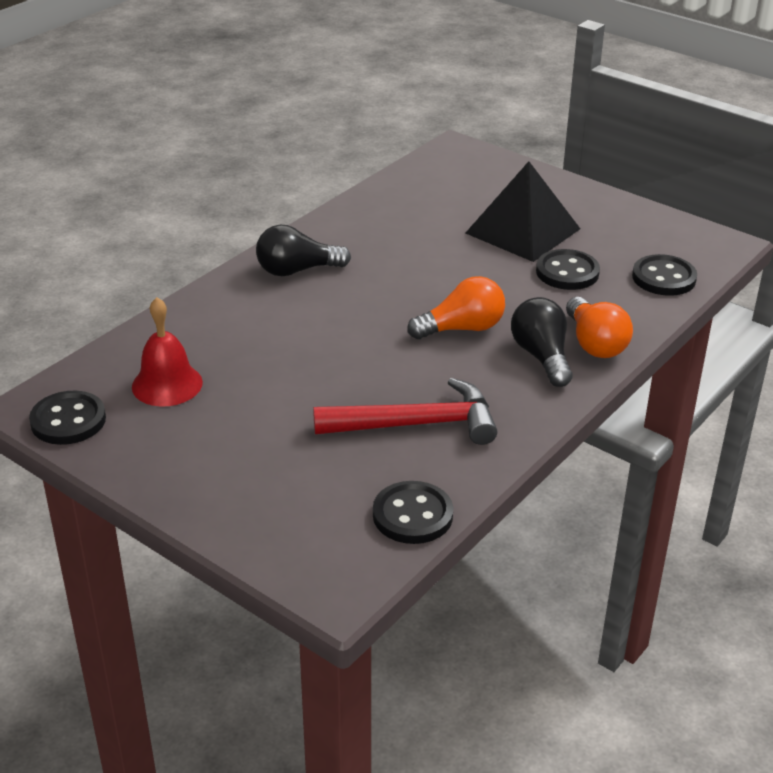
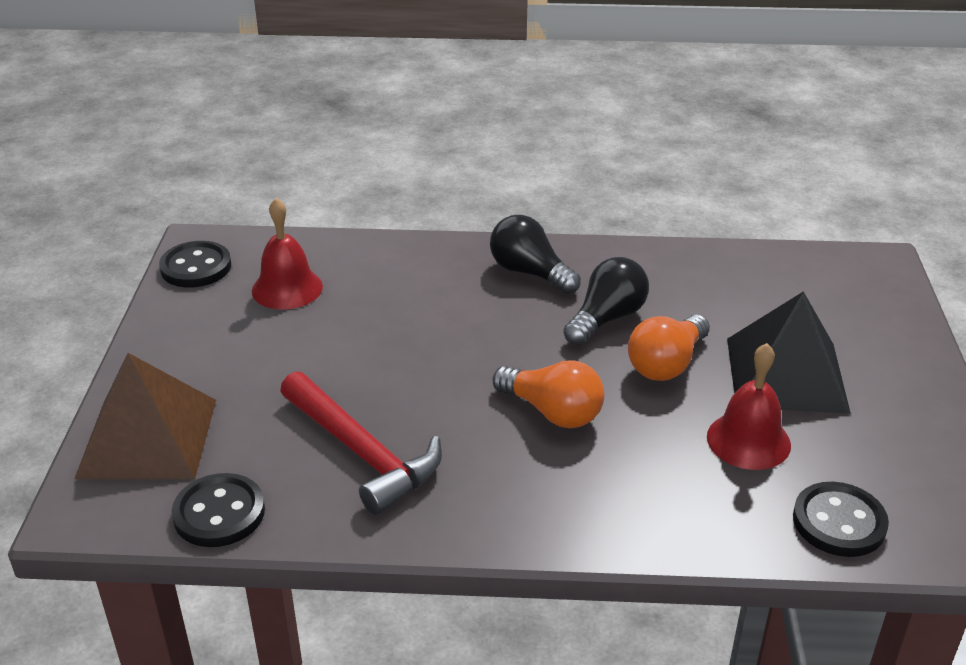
camera: 55 degrees right, 0 degrees up
(281, 523) = (148, 437): none -> brown pyramid
(541, 356) = (565, 489): black light bulb -> black light bulb (606, 318)
(567, 272) = (748, 440): black button -> red bell
(595, 344) = (635, 520): orange light bulb -> orange light bulb (666, 364)

